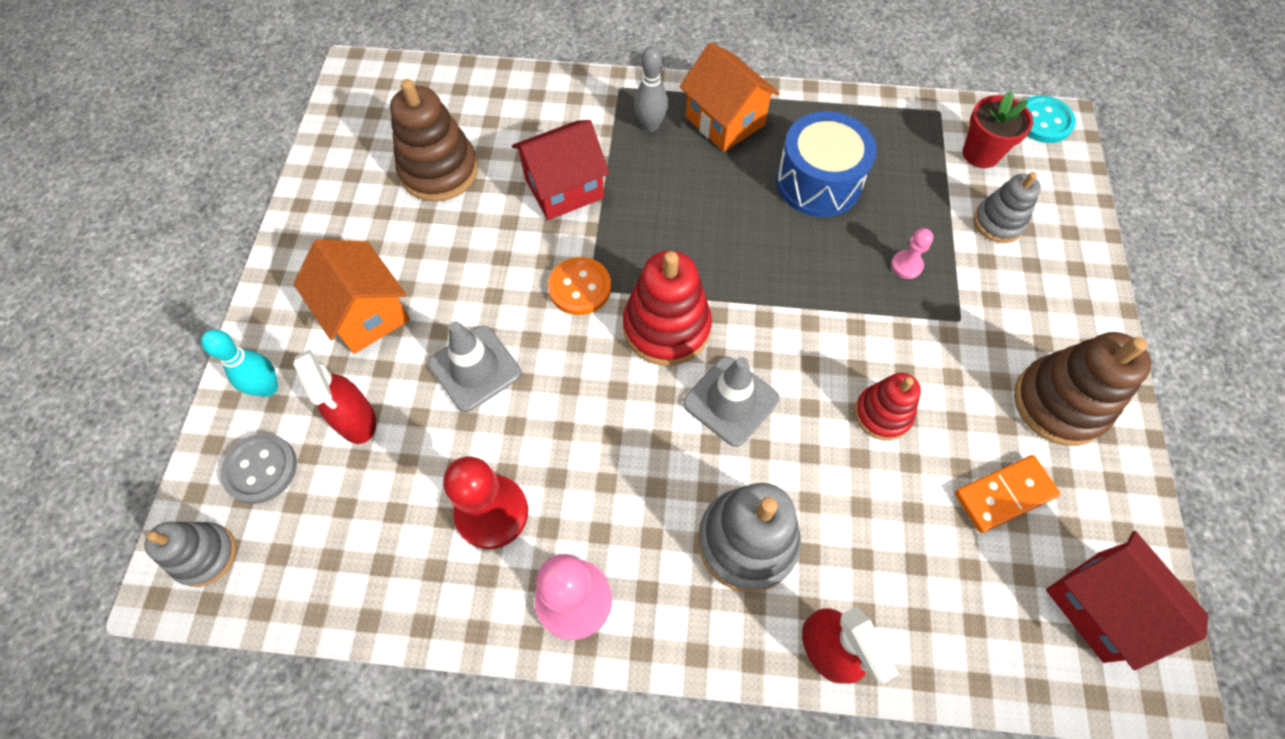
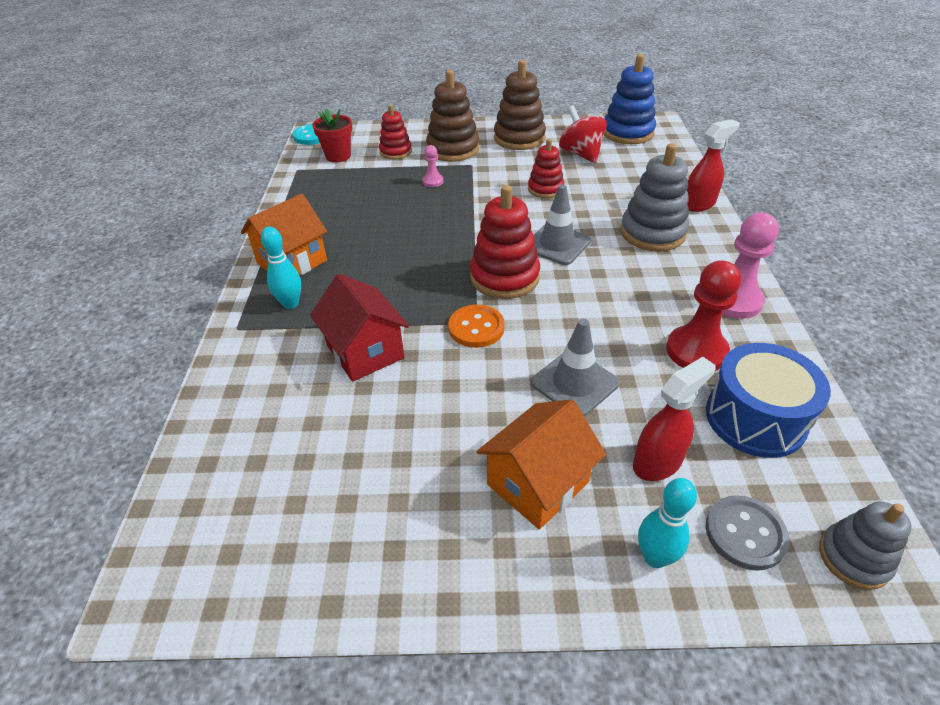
camera: 95 degrees left, 20 degrees down
(439, 171) = (337, 457): brown stacking toy -> brown stacking toy (453, 149)
(650, 125) = (290, 304): grey bowling pin -> turquoise bowling pin
(818, 182) = (361, 215): blue drum -> blue drum (755, 418)
(998, 222) = (395, 152): grey stacking toy -> red stacking toy
(1004, 494) = (581, 154): orange domino -> red spinning top
(1100, 606) = (627, 133): red house -> blue stacking toy

